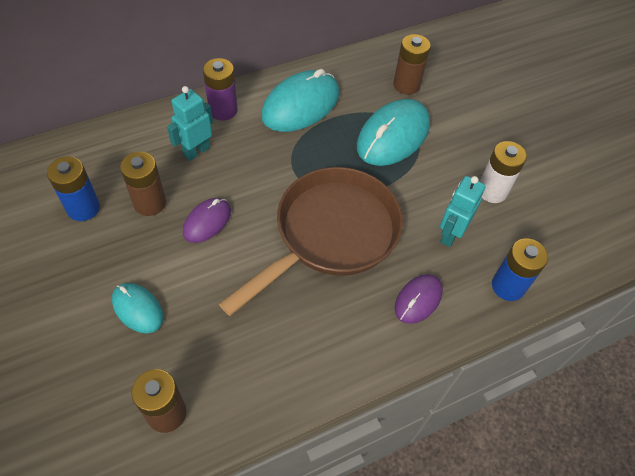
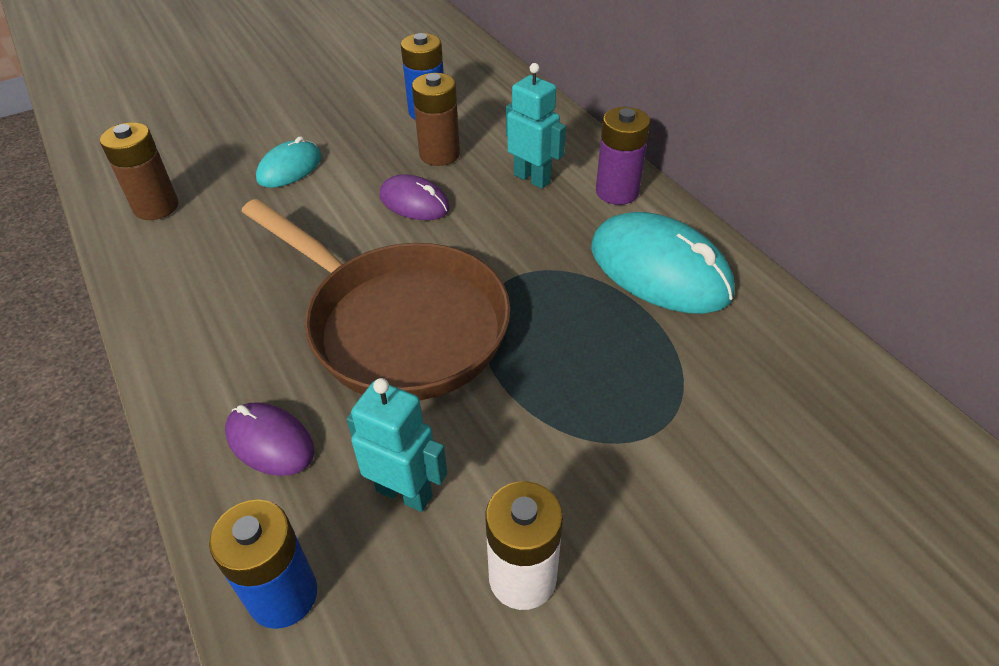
camera: 90 degrees right, 10 degrees down
(393, 136) = (629, 398): turquoise mouse -> none
(406, 85) = (779, 417): brown battery -> none

